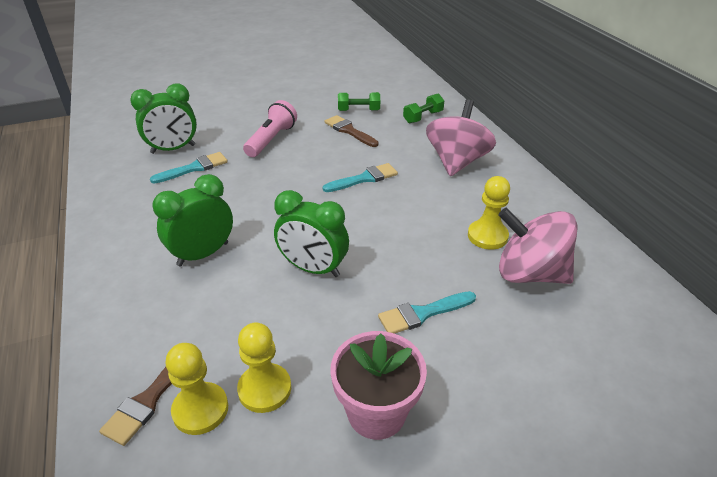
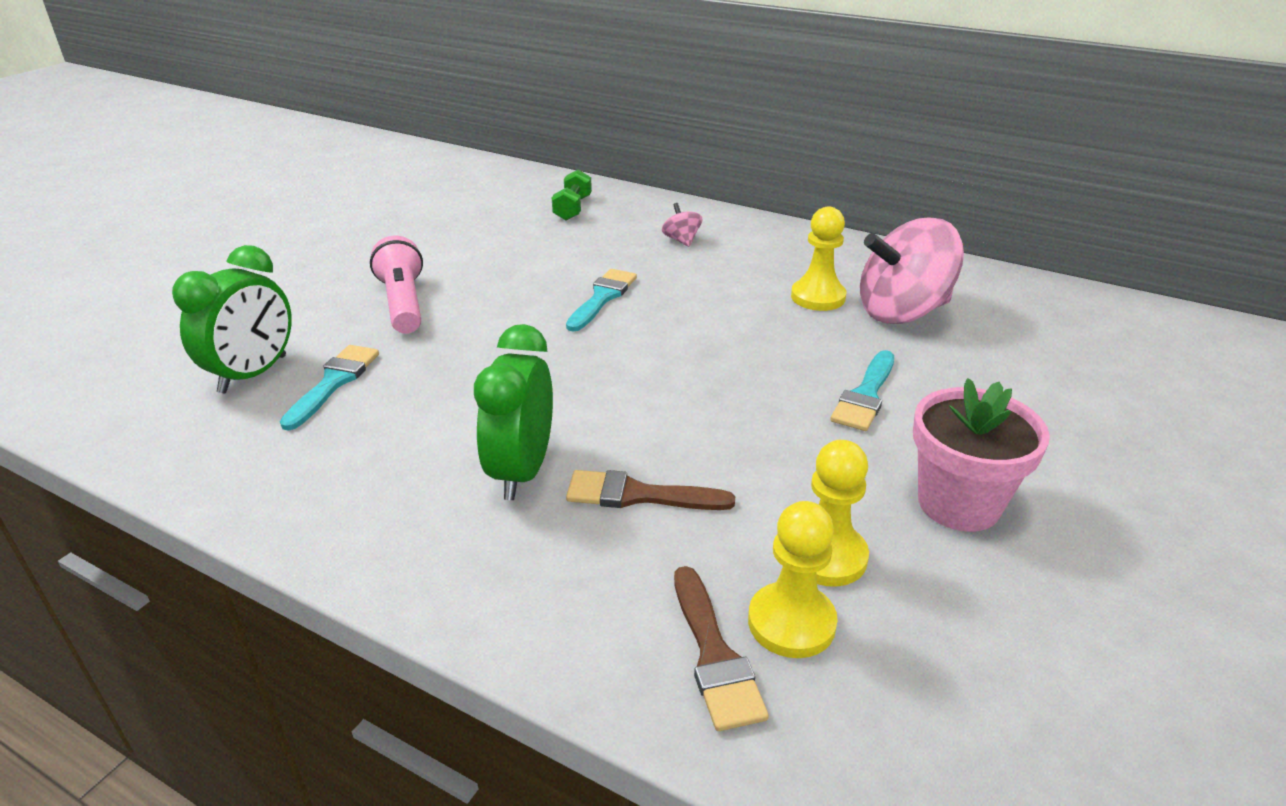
camera: 40 degrees left, 5 degrees down
(313, 268) = (689, 414): green clock -> none
(349, 131) = (500, 254): brown brush -> brown brush (638, 495)
(359, 110) = (477, 228): green dumbbell -> none
(456, 162) = (681, 240): pink spinning top -> pink spinning top, size x0.43

